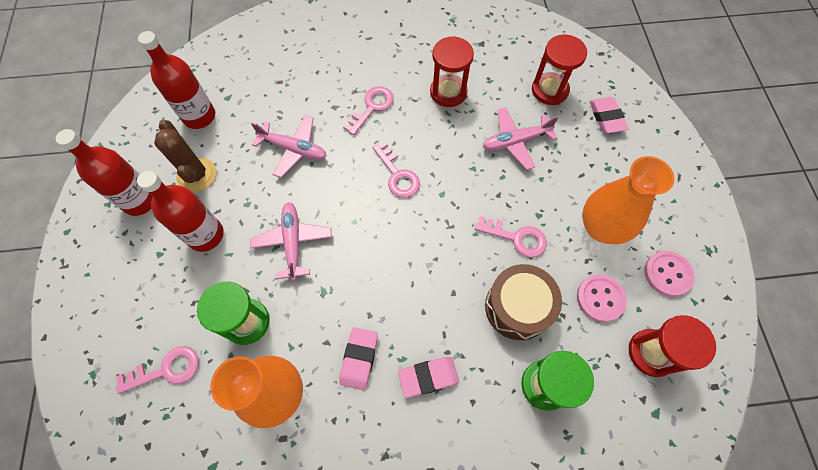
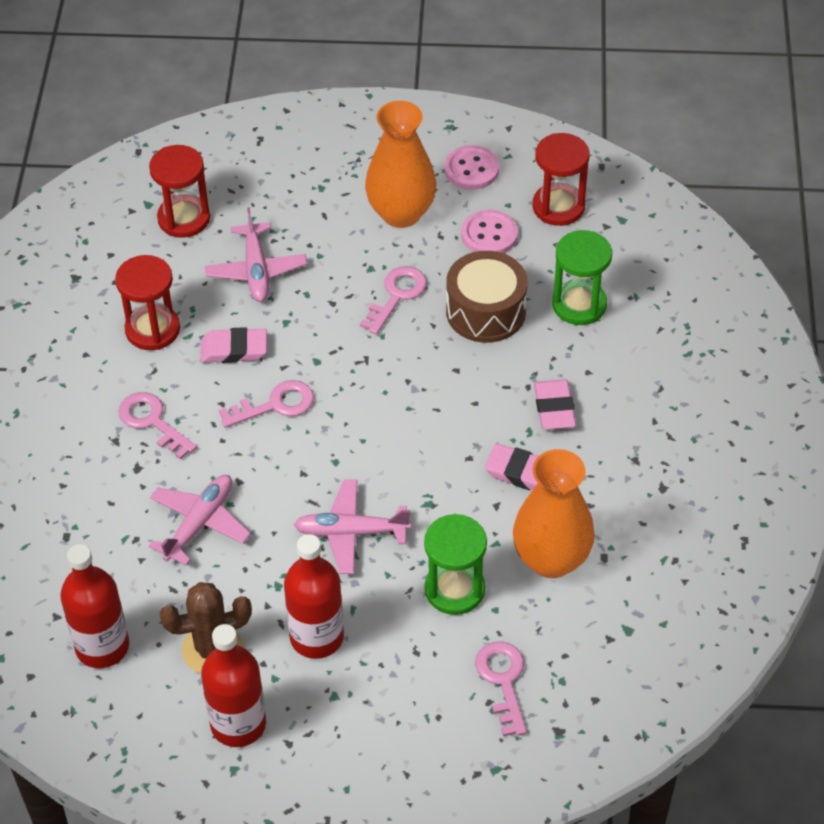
camera: 80 degrees left, 15 degrees down
(606, 117) = (245, 171): pink eraser -> pink eraser (234, 349)

